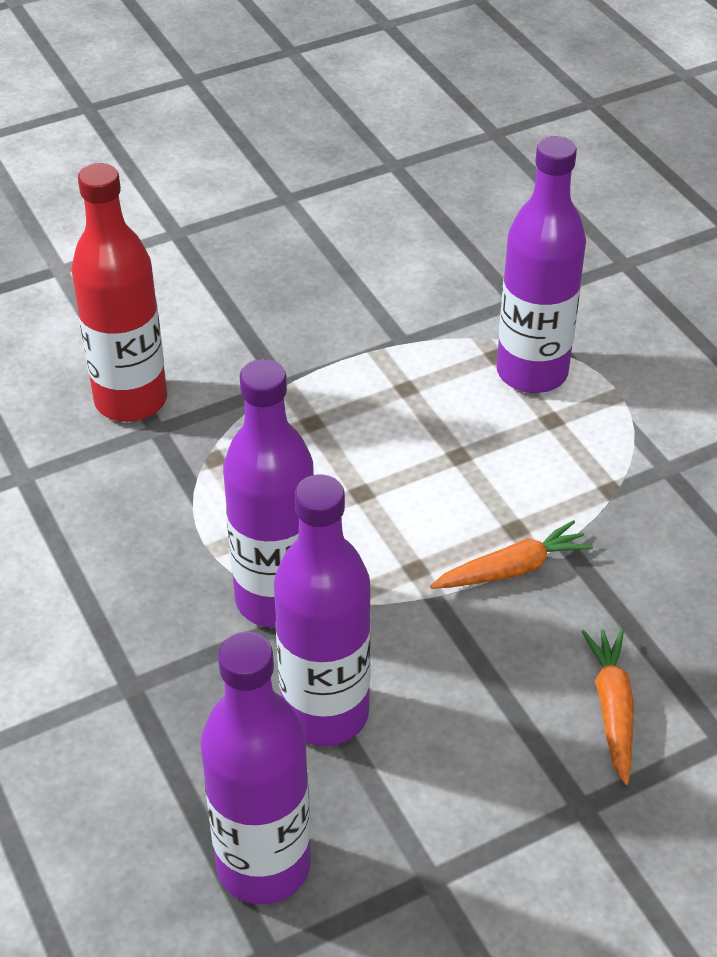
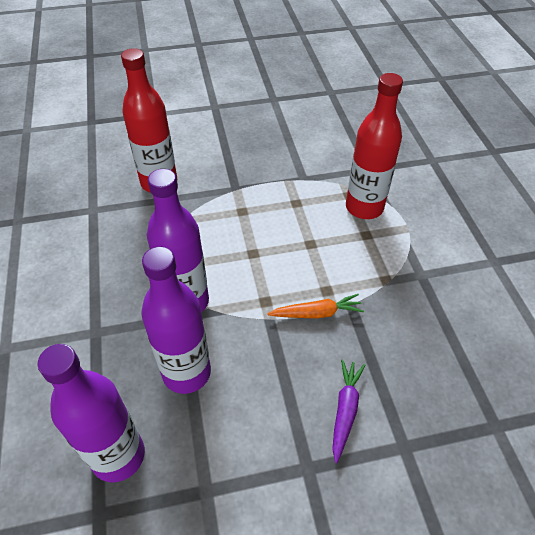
camera: 15 degrees right, 5 degrees up
(532, 372) = (364, 207): purple bottle -> red bottle
(612, 709) = (345, 410): orange carrot -> purple carrot

